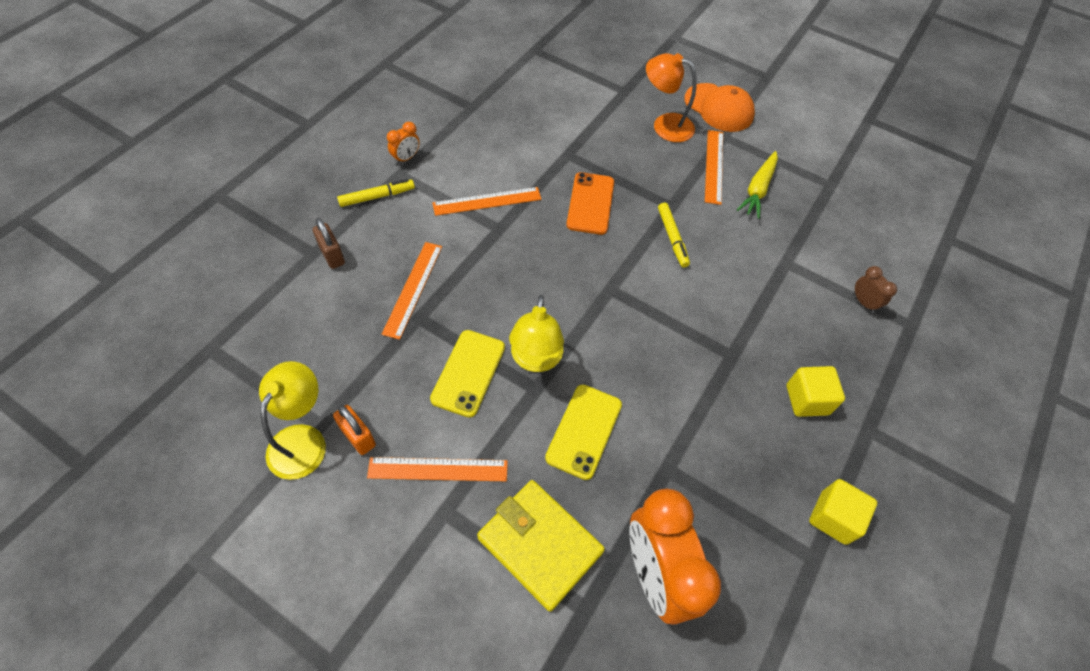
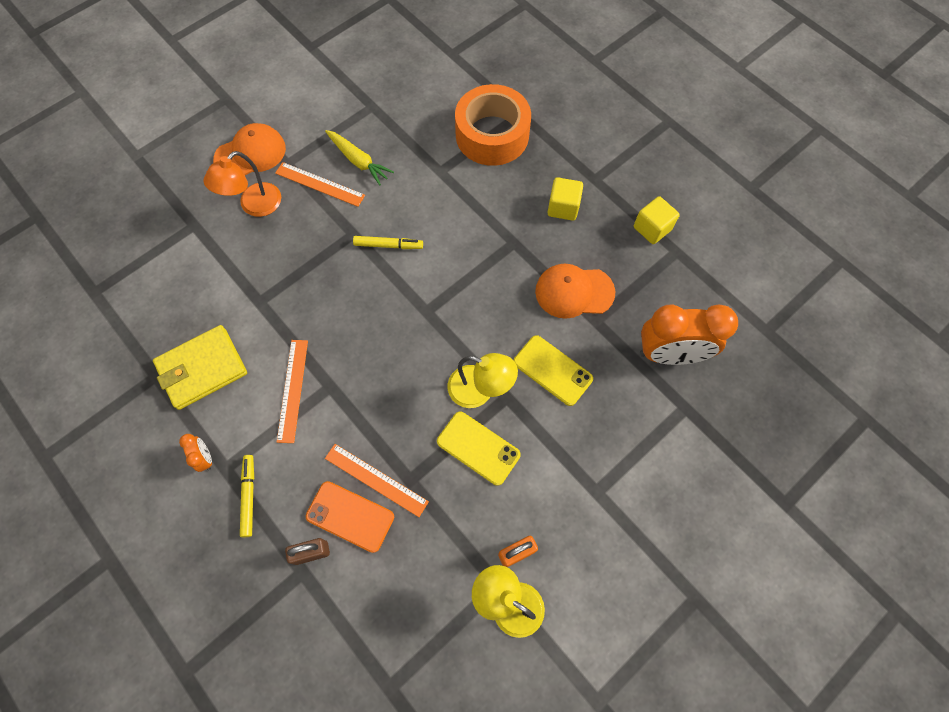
camera: 70 degrees left, 10 degrees up
(438, 469) = (560, 490): orange ruler -> none
(539, 545) = (635, 427): yellow wallet -> yellow wallet (202, 369)
(590, 203) = (327, 299): orange phone -> orange phone (350, 516)
(696, 435) = (574, 292): none -> orange cap
(863, 302) = (492, 135): brown clock -> orange tape

